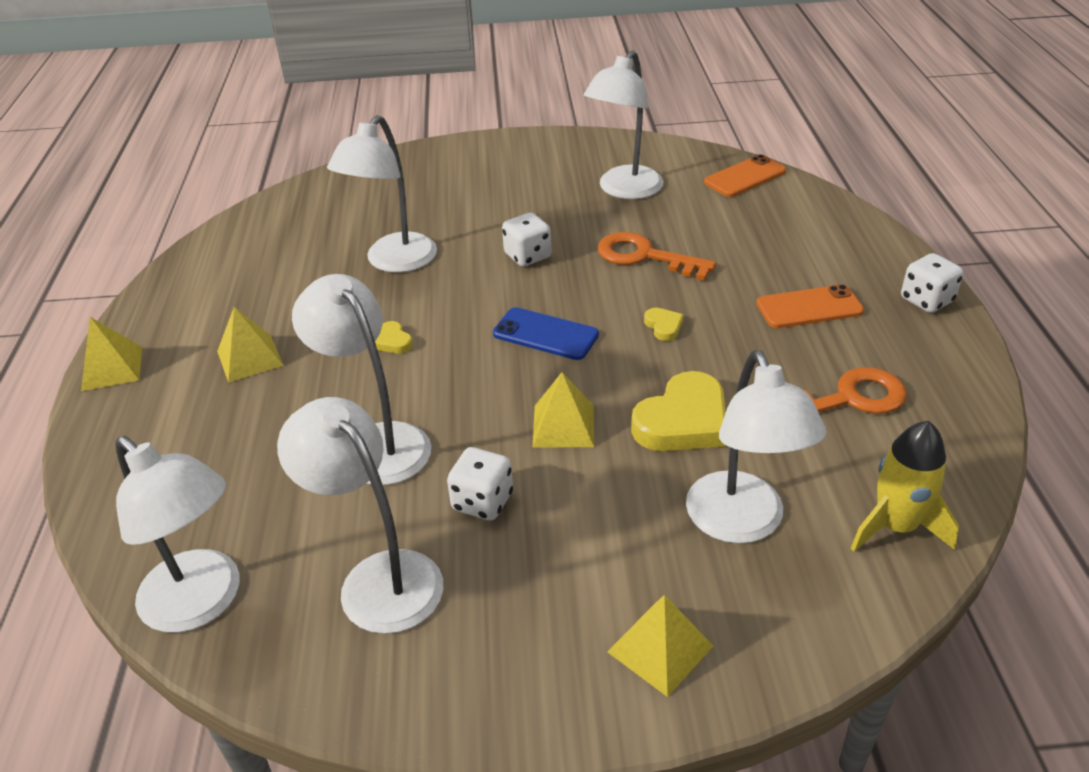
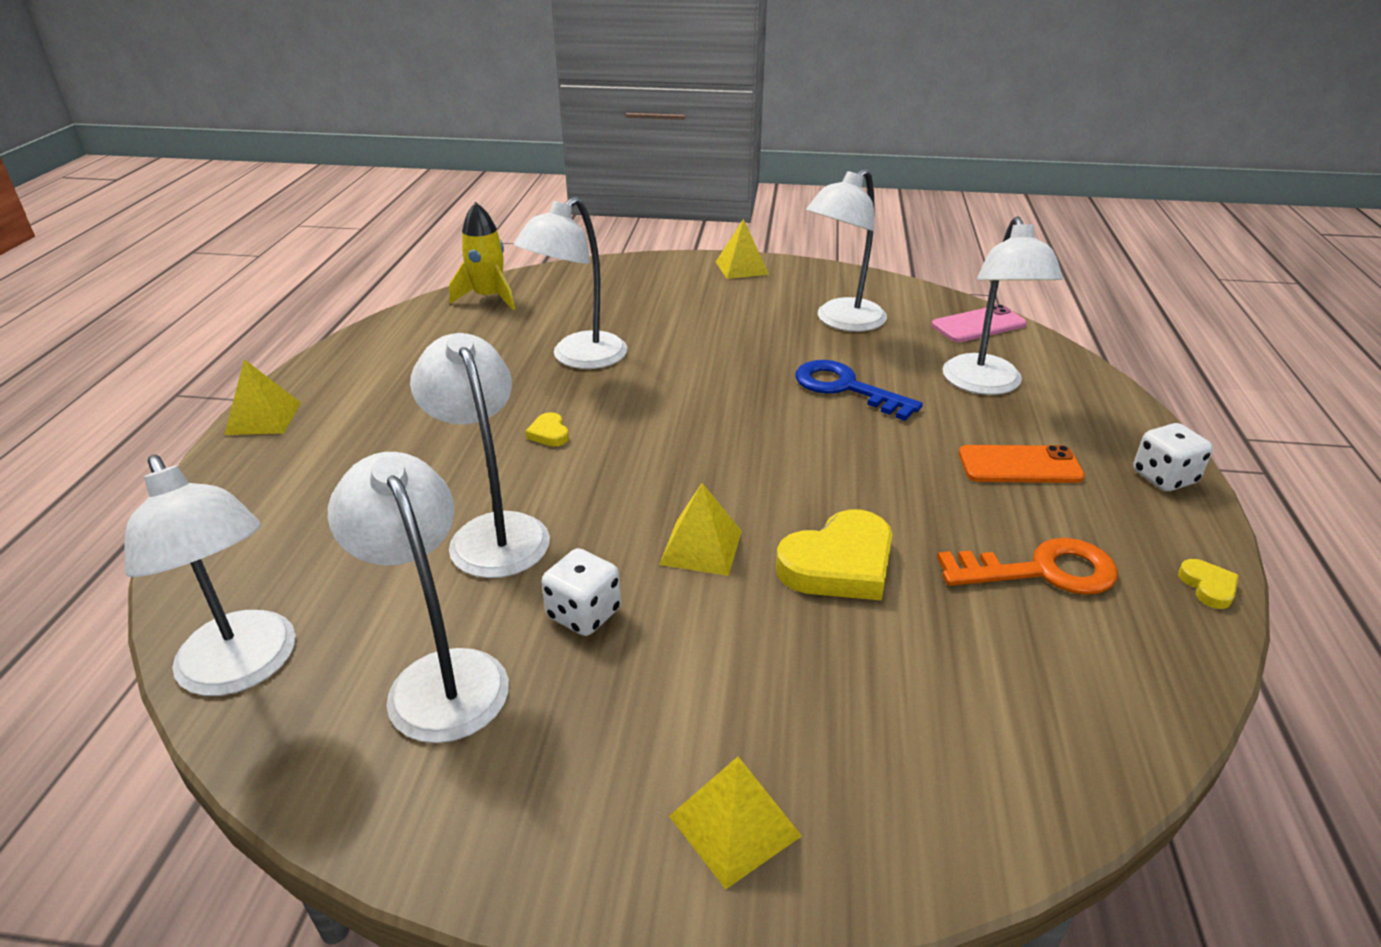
camera: 10 degrees right, 5 degrees down
(249, 358) = (399, 428): yellow pyramid -> yellow pyramid (741, 268)
(527, 256) = (719, 371): white dice -> none
(545, 334) = (712, 450): blue phone -> none
(645, 257) = (846, 388): orange key -> blue key
(663, 326) = (846, 461): yellow heart -> yellow heart (1208, 586)
(741, 524) = (877, 693): white lamp -> white lamp (985, 385)
(745, 177) = (978, 325): orange phone -> pink phone
(895, 526) = (1071, 731): yellow rocket -> yellow rocket (489, 298)

